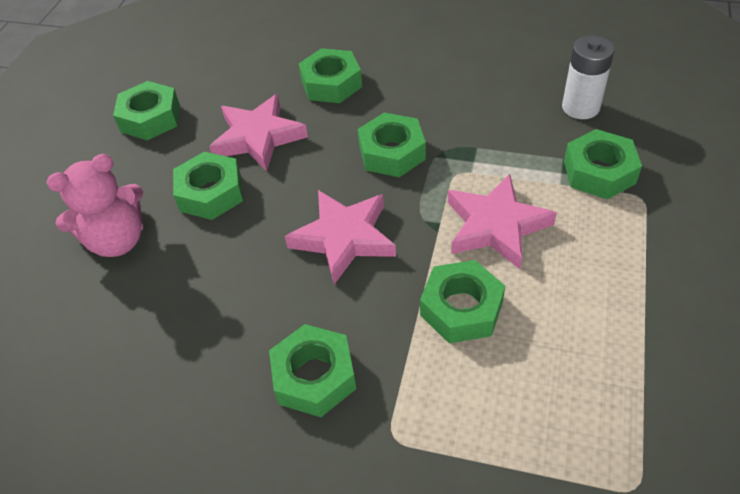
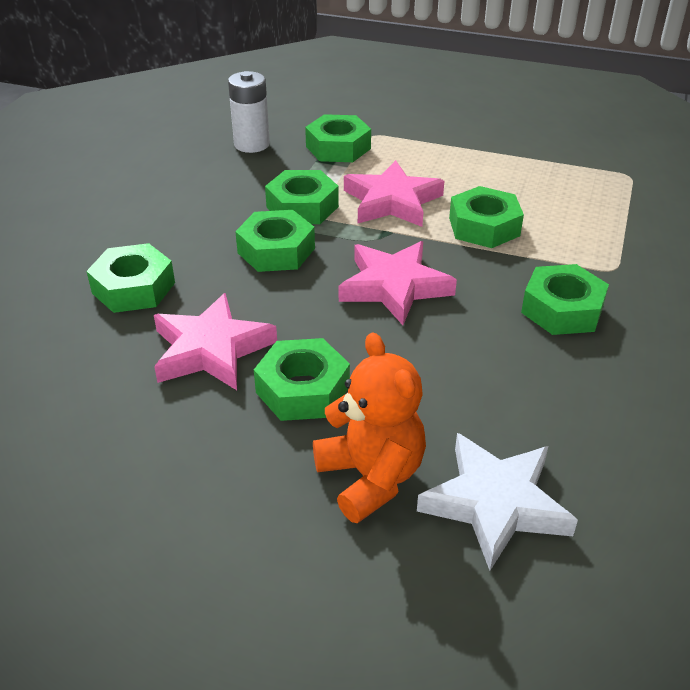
camera: 90 degrees left, 10 degrees down
(78, 315) = (495, 503): none -> white star
(117, 240) = (371, 477): pink teddy bear -> orange teddy bear
(150, 118) = (119, 465): green nut -> green nut (302, 207)

